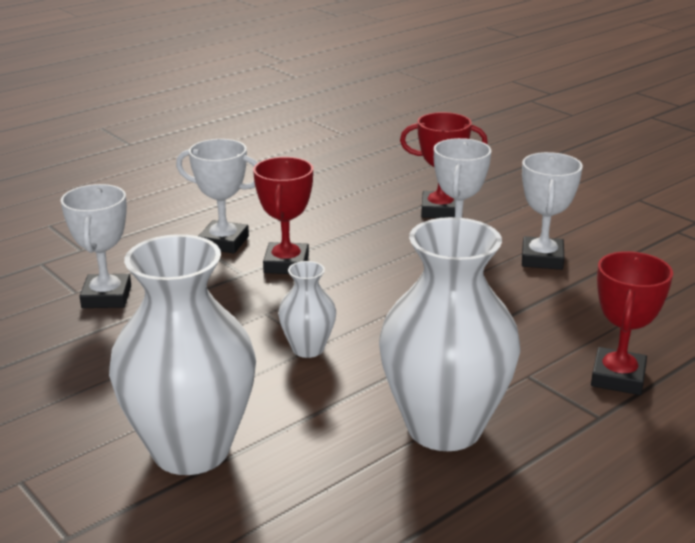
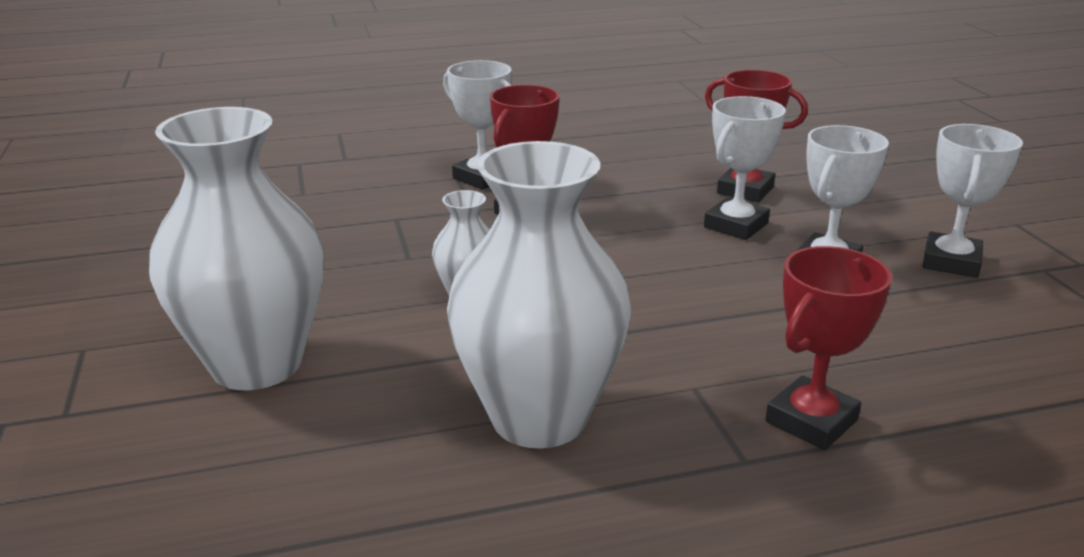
camera: 25 degrees right, 0 degrees up
(106, 297) = (325, 204): white trophy -> white trophy (951, 262)

